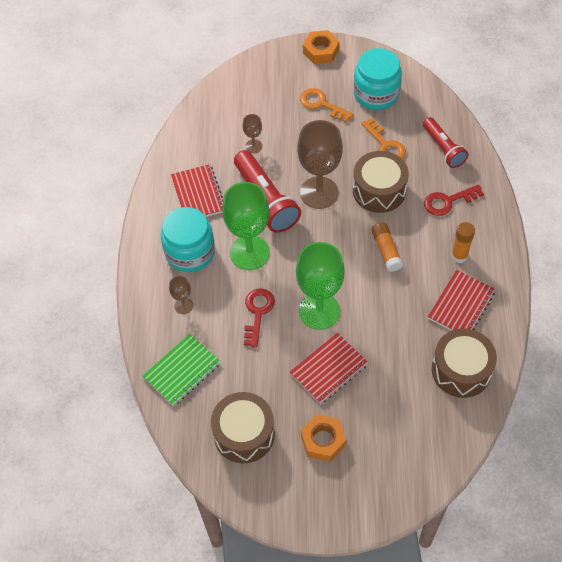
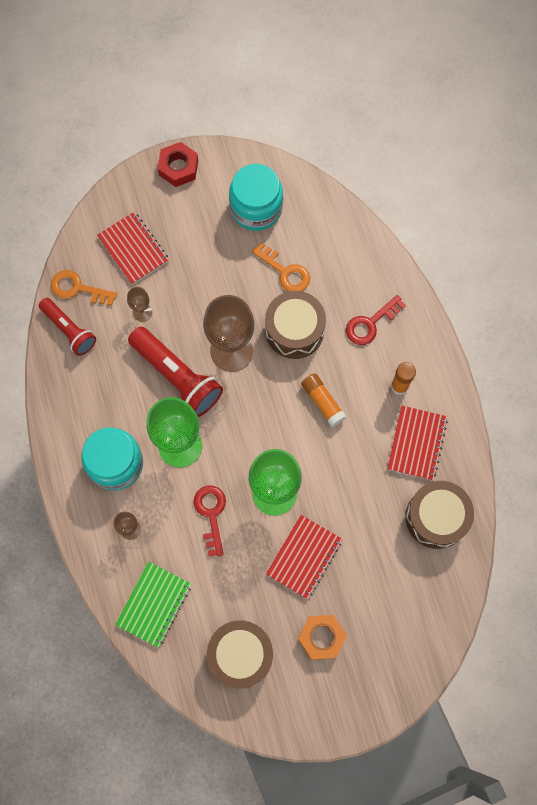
camera: 20 degrees left, 15 degrees up
(198, 194) = (101, 390): red notebook -> red notebook (133, 249)
(321, 51) = (178, 168): orange nut -> red nut
(321, 104) = (200, 238): orange key -> orange key (78, 288)
(443, 148) = (348, 259): red flashlight -> red flashlight (69, 330)

